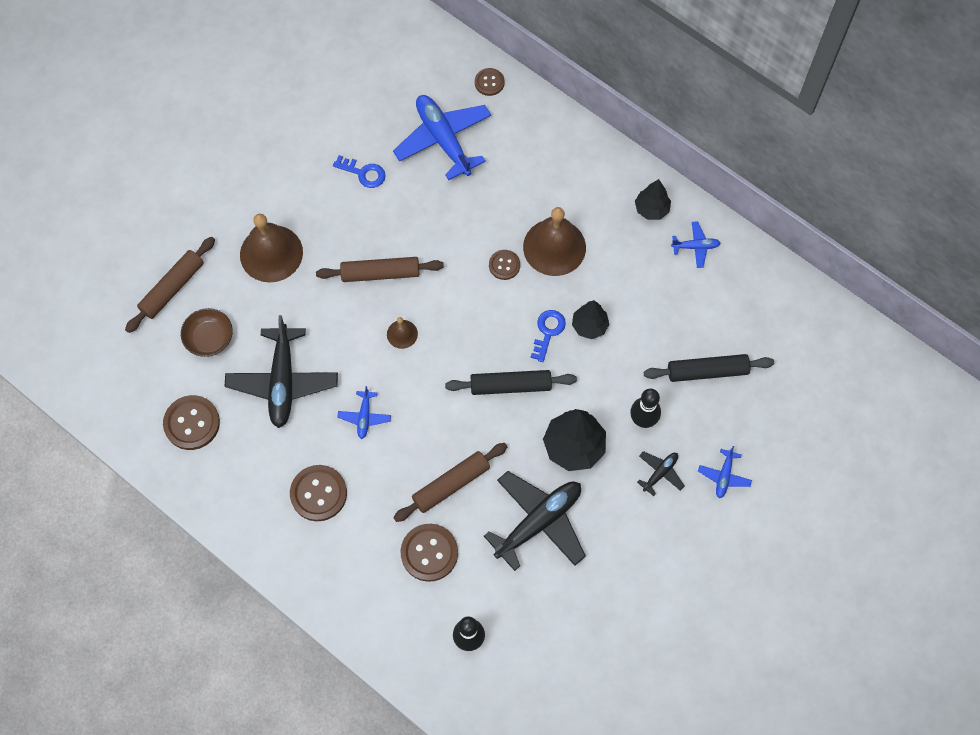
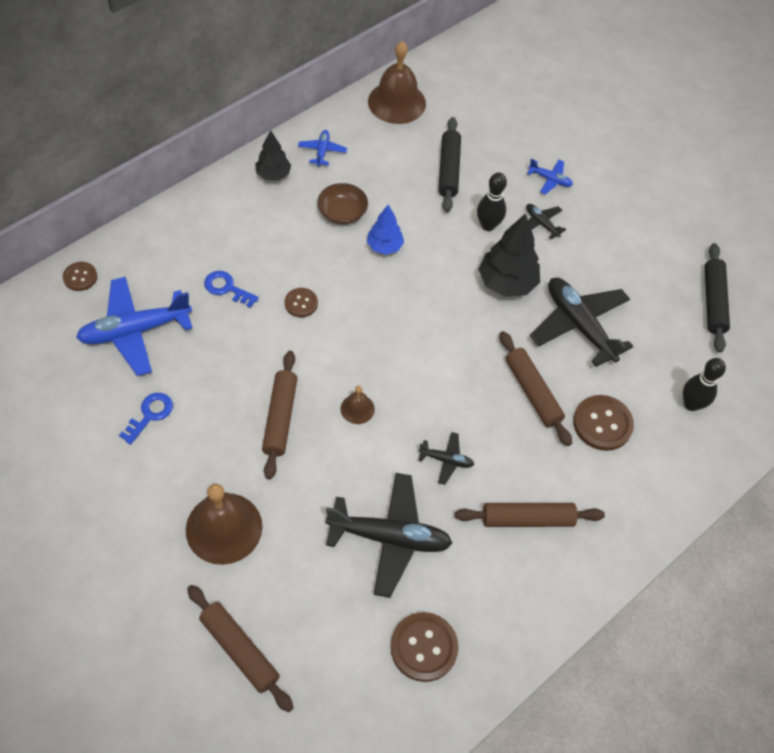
camera: 85 degrees left, 10 degrees down
(209, 338) = (317, 613): brown bowl -> brown bowl (342, 212)
(318, 493) = (527, 519): brown button -> brown rolling pin
(364, 417) = (446, 460): blue plane -> black plane
(510, 386) = (435, 322): black rolling pin -> black rolling pin (713, 302)
(548, 331) = (383, 280): blue key -> blue key (227, 288)
(554, 247) = (292, 258): brown bell -> brown bell (396, 102)
(589, 326) = (384, 246): black tree -> blue tree

